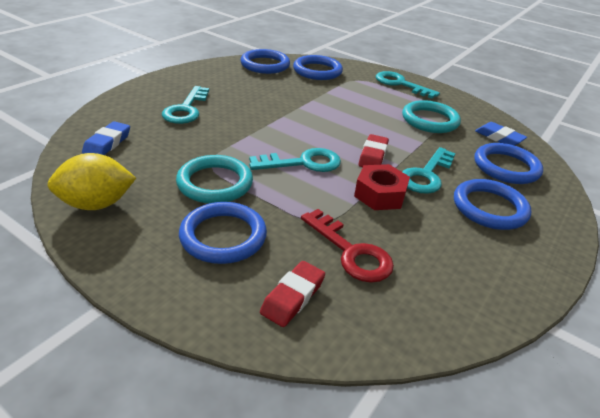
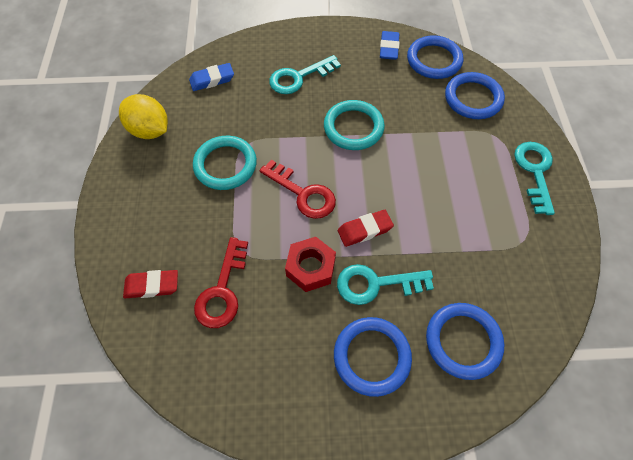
camera: 55 degrees right, 25 degrees up
(223, 236) = (176, 211): blue ring -> none
(303, 163) = (303, 194): turquoise key -> red key
(430, 120) = (484, 236): turquoise ring -> turquoise ring (353, 128)
(499, 138) = (520, 310): blue eraser -> blue eraser (389, 48)

